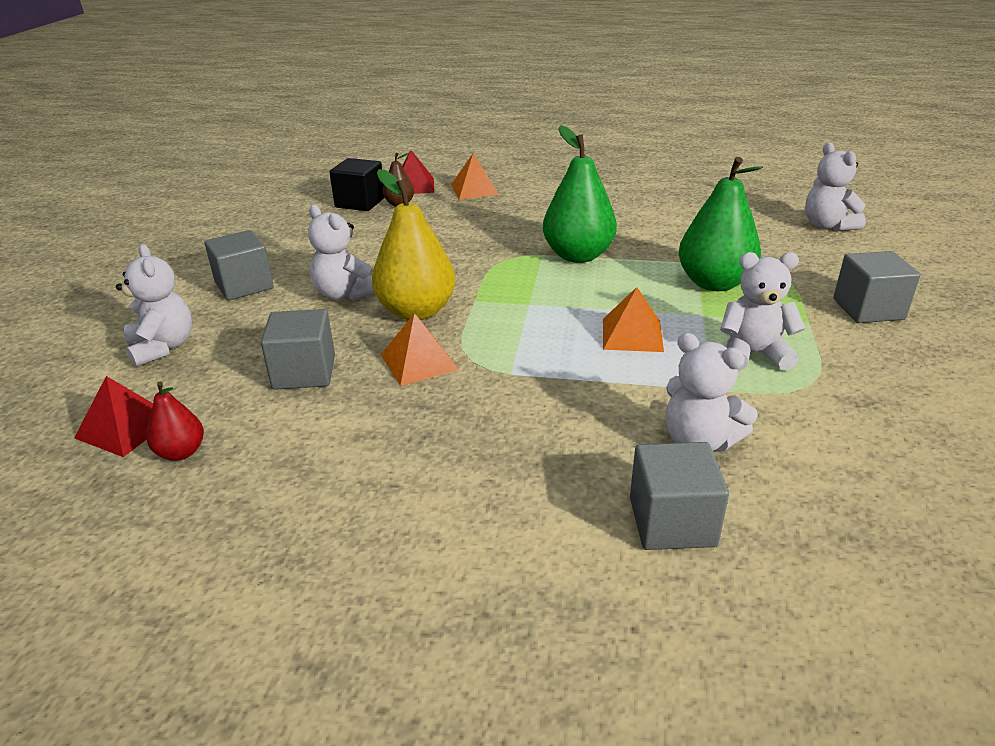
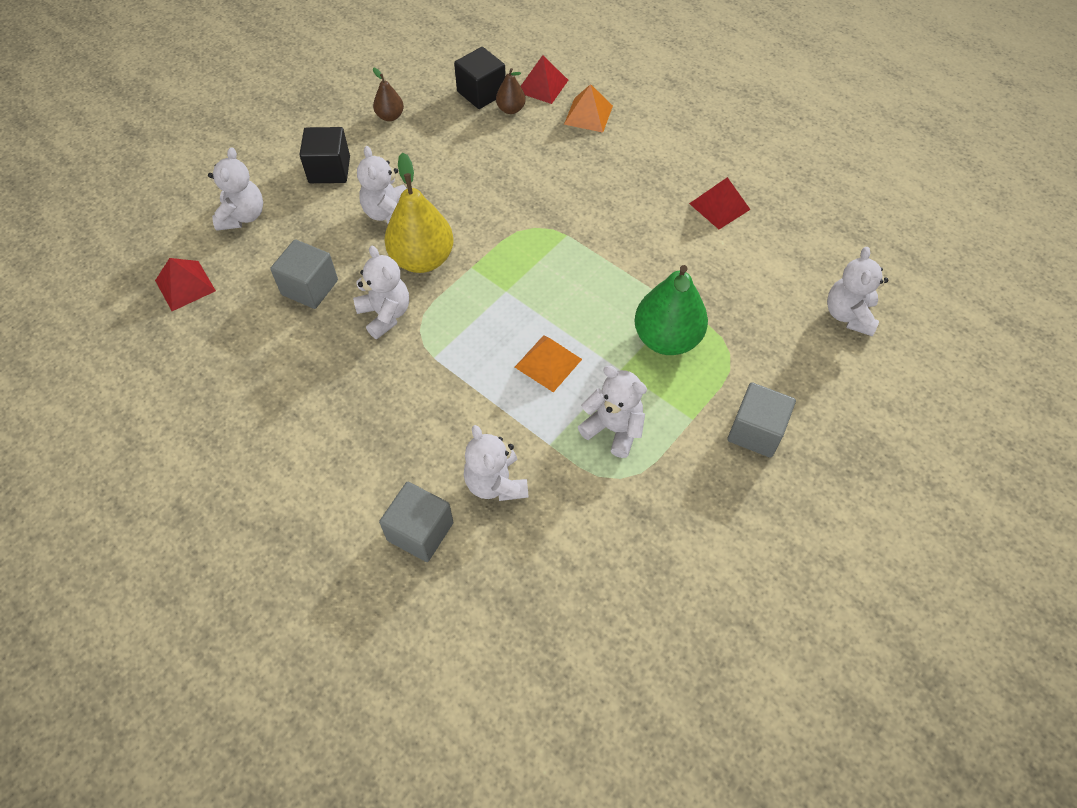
camera: 30 degrees right, 25 degrees up
(181, 452) = (202, 324): red pear -> none
(244, 286) = (329, 170): grey cube -> black cube
(280, 237) = (390, 116): none -> brown pear
(419, 362) = (385, 314): orange pyramid -> white teddy bear
(578, 255) = (593, 250): green pear -> none
(648, 204) = (719, 206): none -> red pyramid

